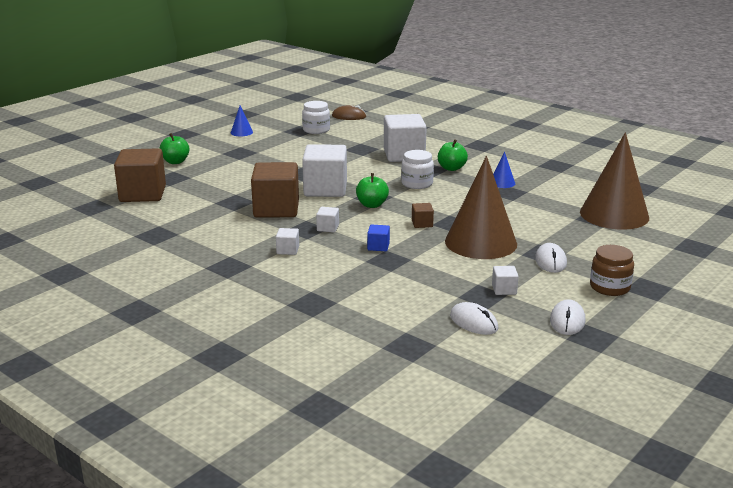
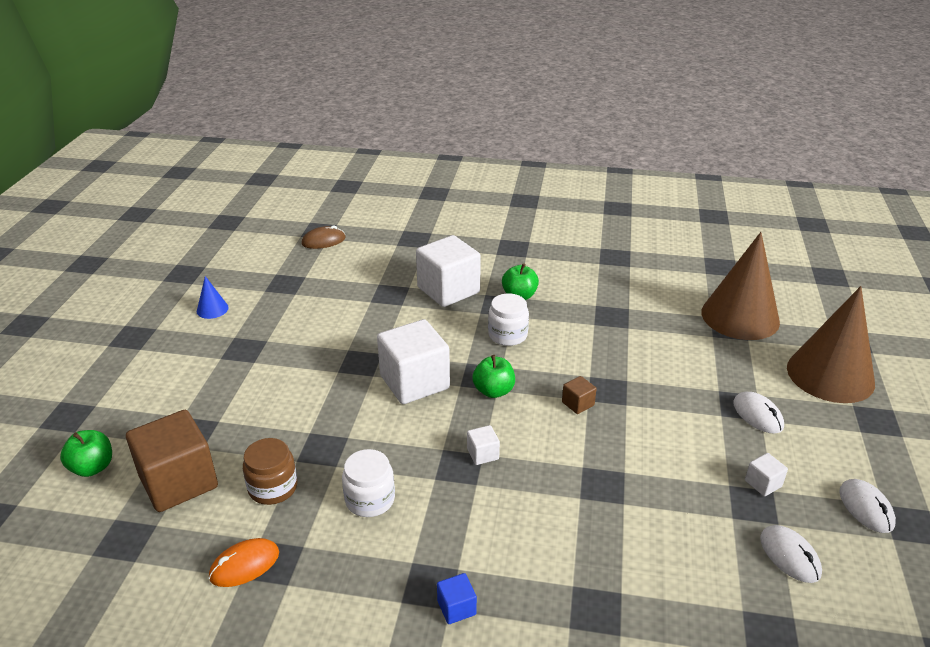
camera: 30 degrees left, 10 degrees up
(140, 231) = (244, 565): none -> orange mouse
(175, 162) = (169, 397): green apple -> green apple (92, 467)
(276, 209) = (389, 443): brown cube -> none
(288, 250) = (474, 517): white cube -> none
(316, 130) = (305, 276): white jar -> white jar (370, 499)
(378, 246) = (570, 465): blue cube -> blue cube (456, 608)
(473, 322) = (789, 556): white mouse -> white mouse turned 45 degrees clockwise
(481, 242) = (665, 412): brown cone -> brown cone (830, 375)
(502, 183) = (592, 303): blue cone -> none
(610, 287) = (847, 434): brown jar -> brown jar (273, 488)

